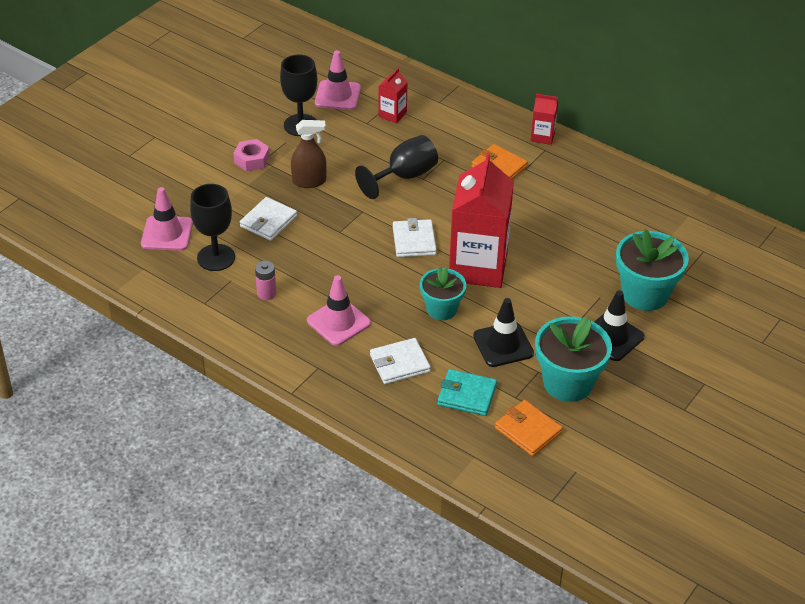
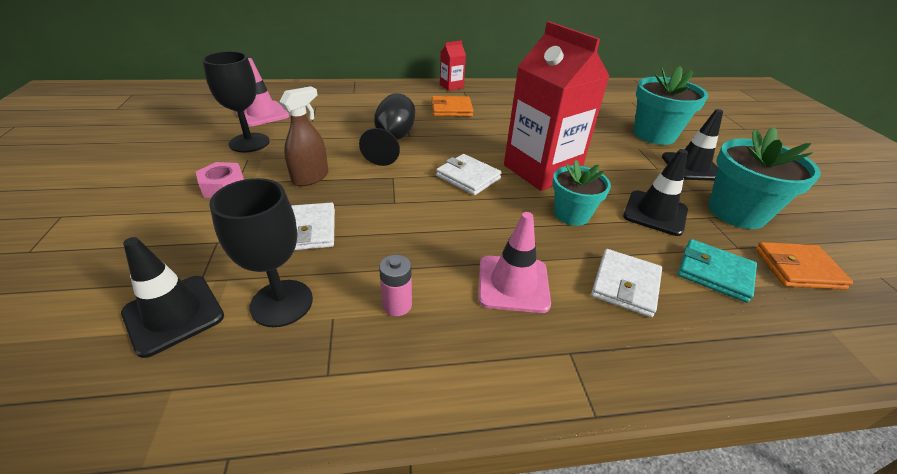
camera: 45 degrees left, 5 degrees down
(167, 233) = (173, 314): pink traffic cone -> black traffic cone
(392, 114) = (327, 109): red carton -> none
(467, 395) = (714, 273): turquoise wallet -> turquoise wallet turned 60 degrees clockwise

